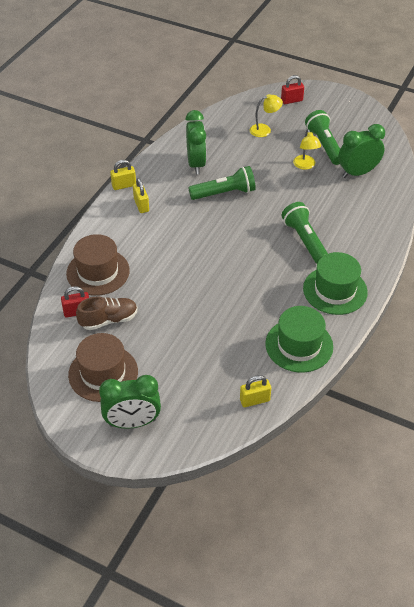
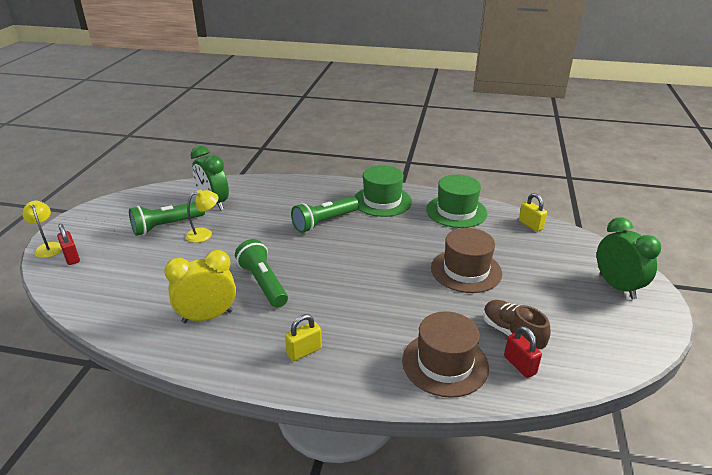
camera: 105 degrees left, 15 degrees down
(103, 373) = (583, 320): brown hat -> brown hat (466, 270)
(124, 185) = (266, 380): yellow padlock -> none
(196, 164) = (207, 316): green clock -> yellow clock
(264, 130) = (134, 270): yellow lamp -> yellow lamp (48, 247)

